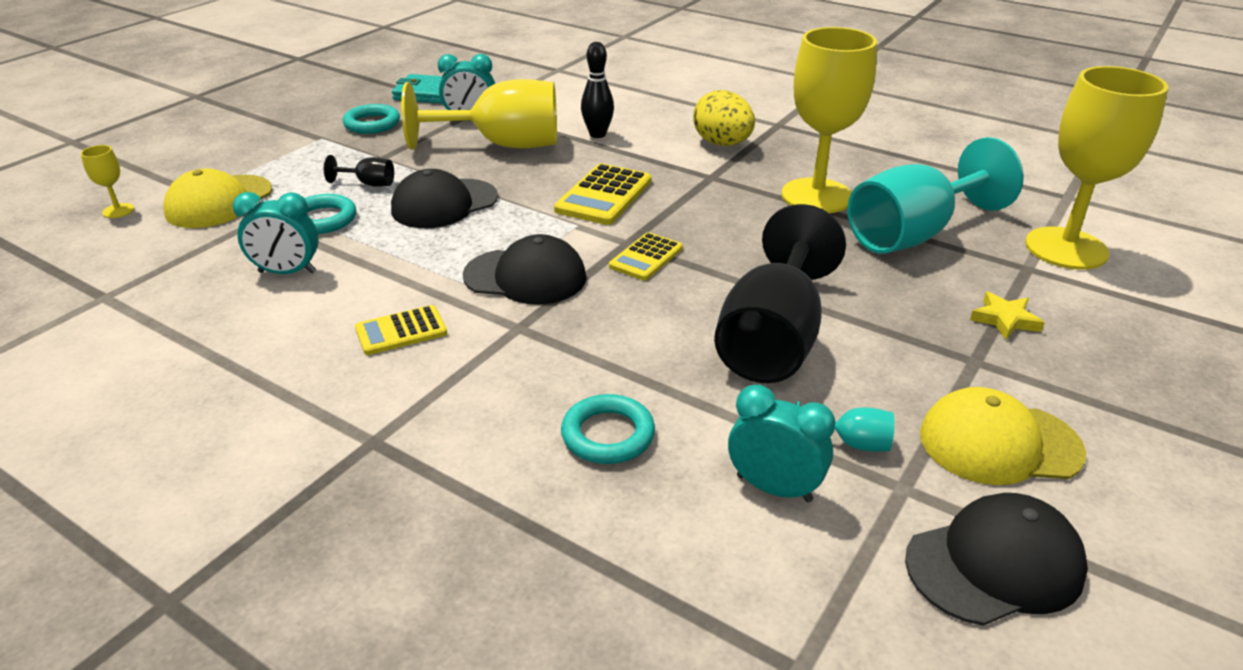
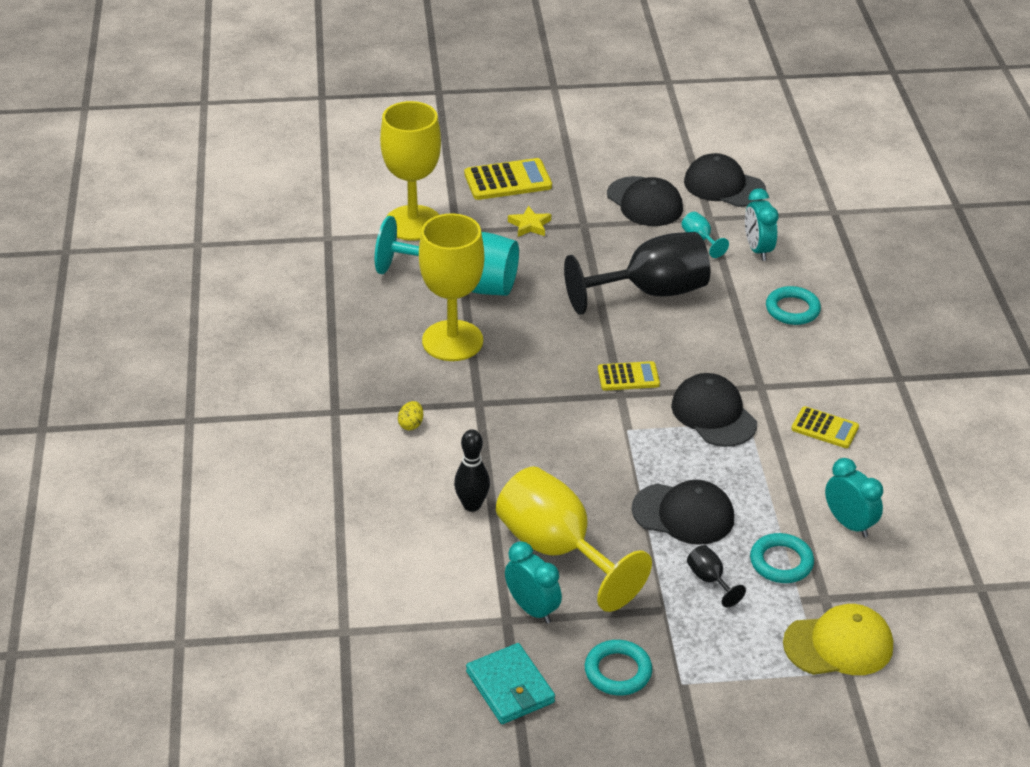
camera: 130 degrees left, 5 degrees up
(118, 211) = (923, 694): yellow goblet -> none
(604, 196) = (572, 440): yellow calculator -> yellow calculator (508, 181)
(722, 144) = (411, 424): yellow egg -> yellow egg, size x0.46
(999, 443) = (645, 202): yellow cap -> black cap

